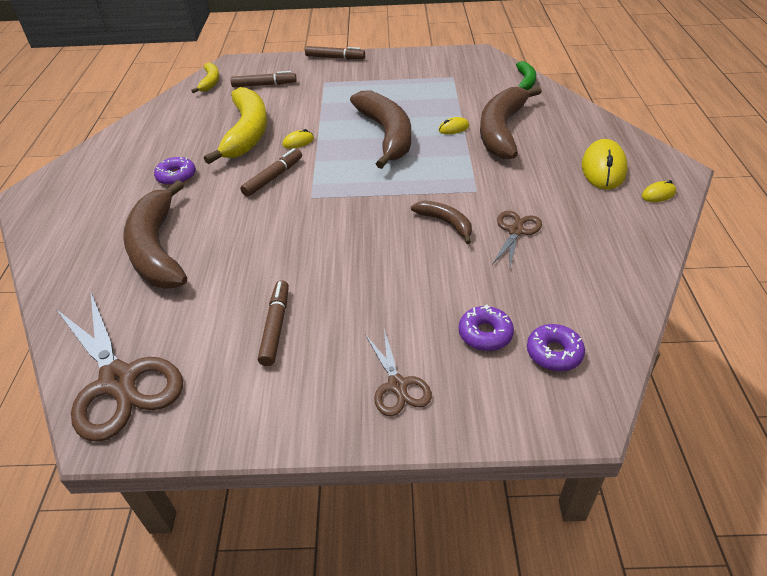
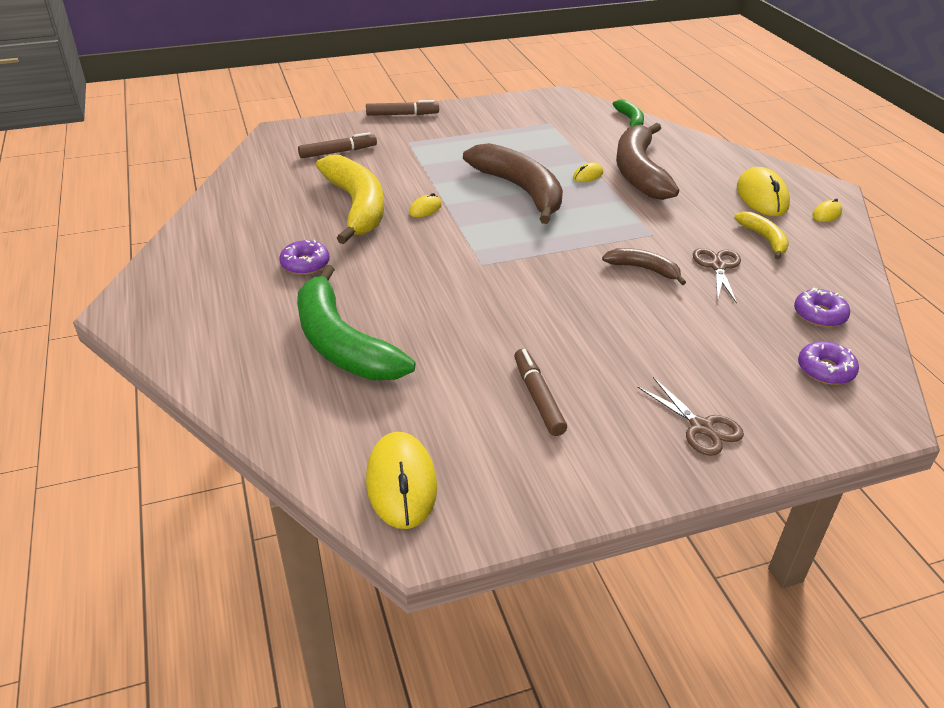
camera: 20 degrees left, 5 degrees down
(118, 381) = (401, 484): brown scissors -> yellow mouse
(157, 249) = (342, 343): brown banana -> green banana
(210, 82) = (267, 155): yellow banana -> yellow banana (764, 239)
(273, 177) = (424, 250): brown marker -> none
(485, 334) = (752, 365): purple donut -> purple donut (819, 315)

